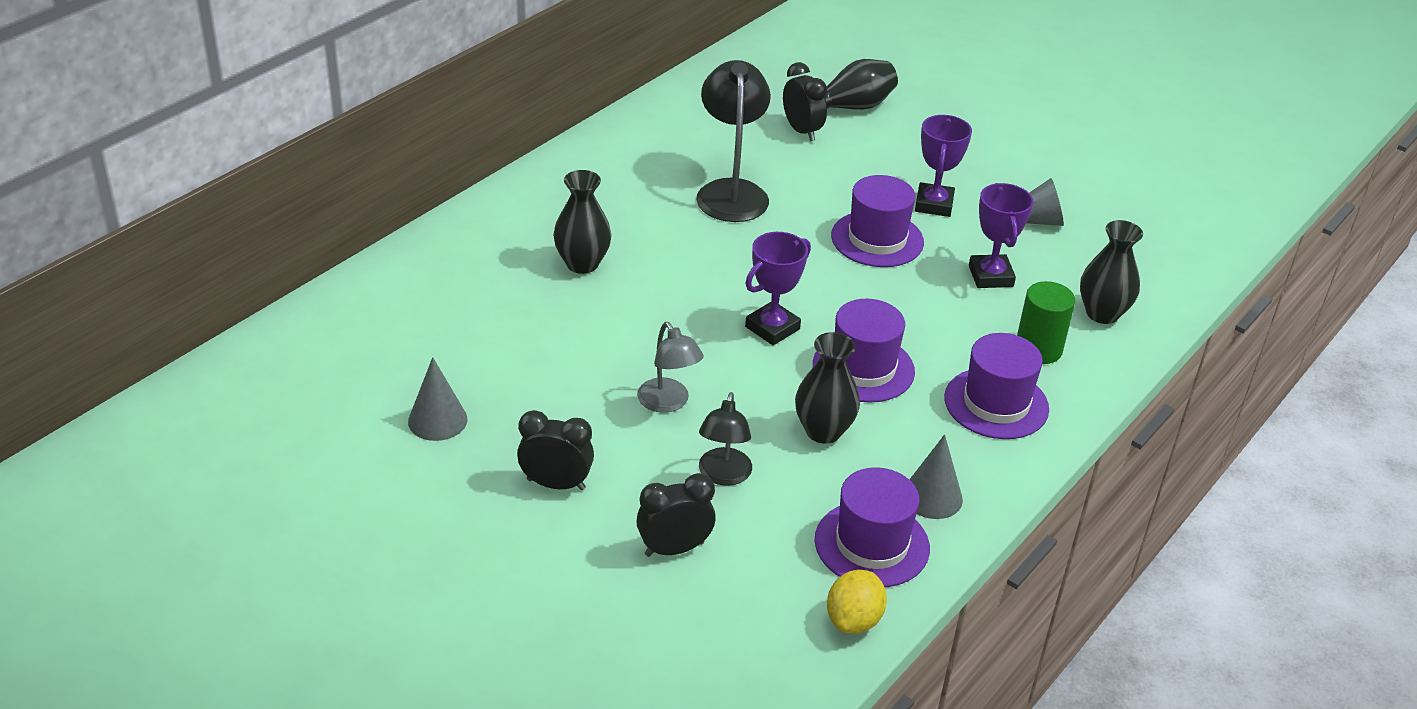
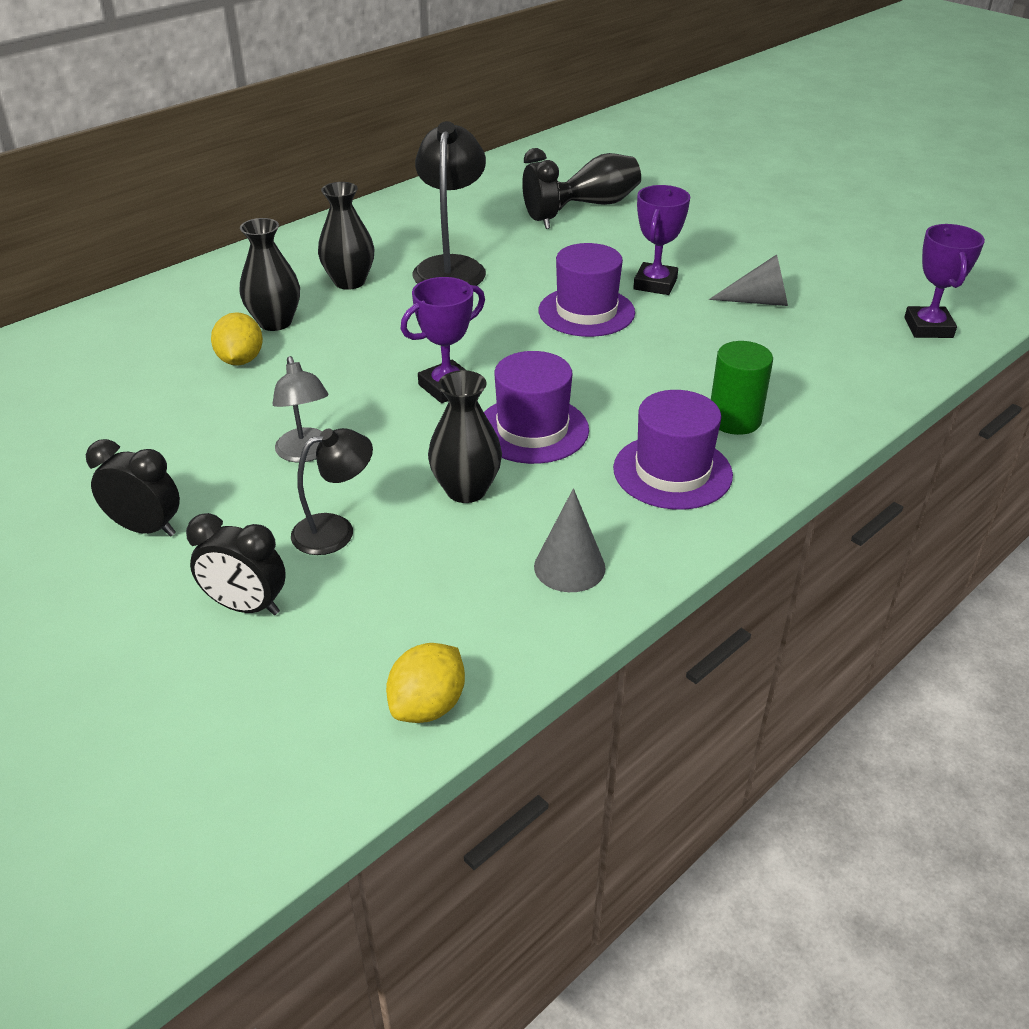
camera: 10 degrees right, 0 degrees up
(437, 420) = (54, 458): grey cone -> none
(566, 308) = (240, 360): none -> yellow lemon
(674, 549) = (246, 606): black clock -> black clock turned 150 degrees counterclockwise
(723, 475) = (335, 530): black lamp -> black lamp turned 135 degrees counterclockwise
(872, 544) = (480, 616): purple hat -> none
(990, 276) = (698, 349): purple trophy -> purple trophy (928, 328)
(1102, 313) = (815, 388): black vase -> black vase (349, 282)

